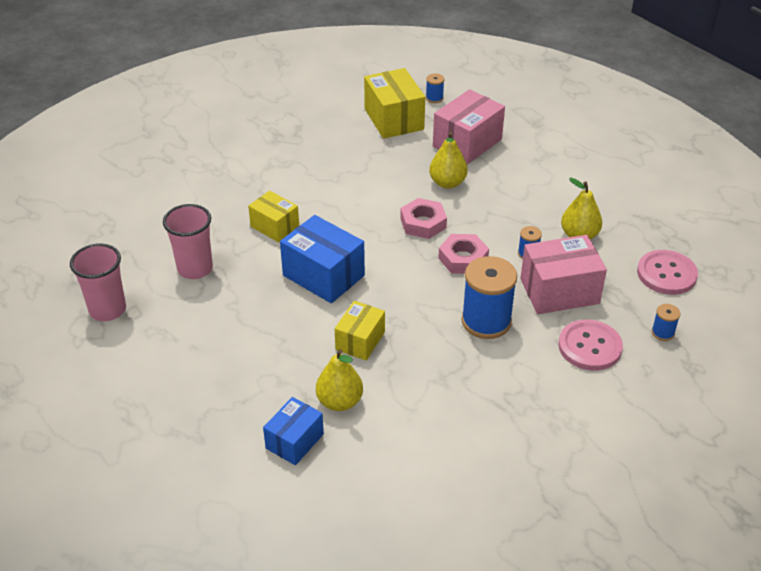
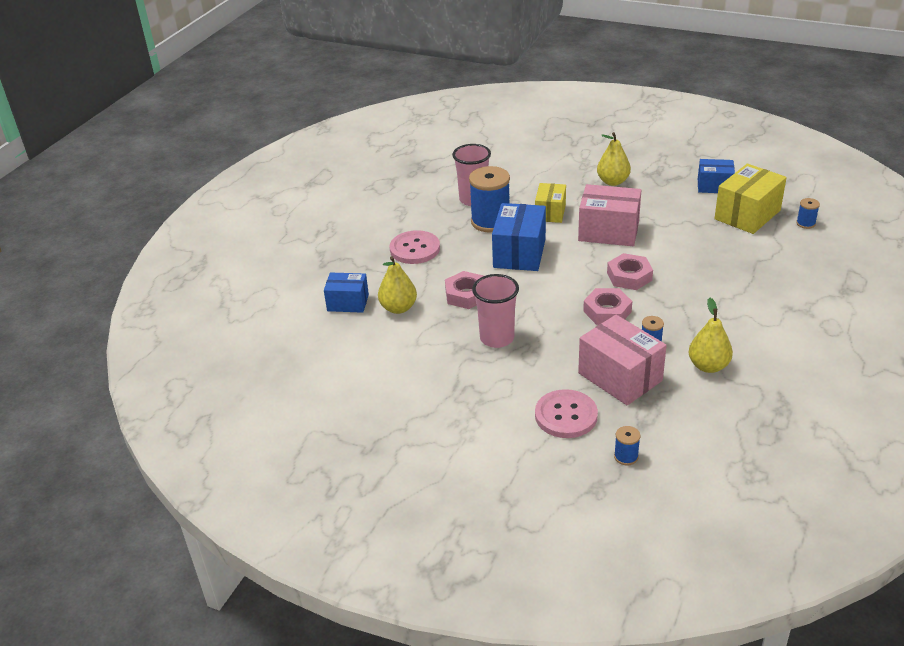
camera: 65 degrees right, 5 degrees down
(107, 310) = (405, 185): pink cup -> pink cup (497, 338)
(334, 115) = (714, 186): none -> blue box
(360, 341) = (466, 295): yellow box -> pink nut
(447, 183) = (695, 271): yellow pear -> yellow pear (613, 182)
(467, 143) = (764, 262): pink box -> pink box (608, 231)
(486, 321) = (543, 348): blue spool -> blue spool (490, 222)
(666, 274) = (712, 437): pink button -> pink button (415, 249)

